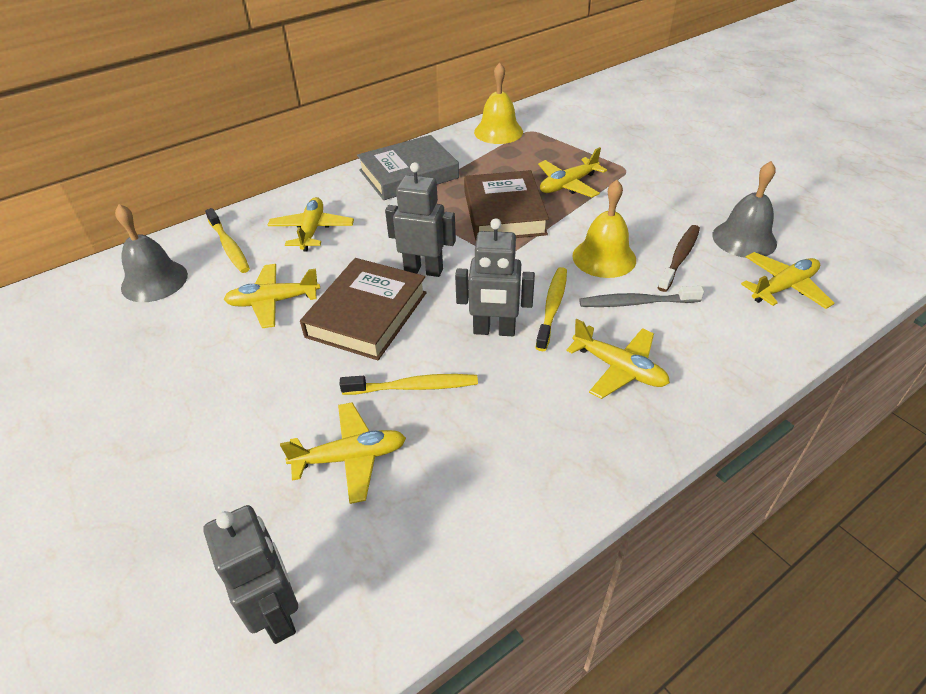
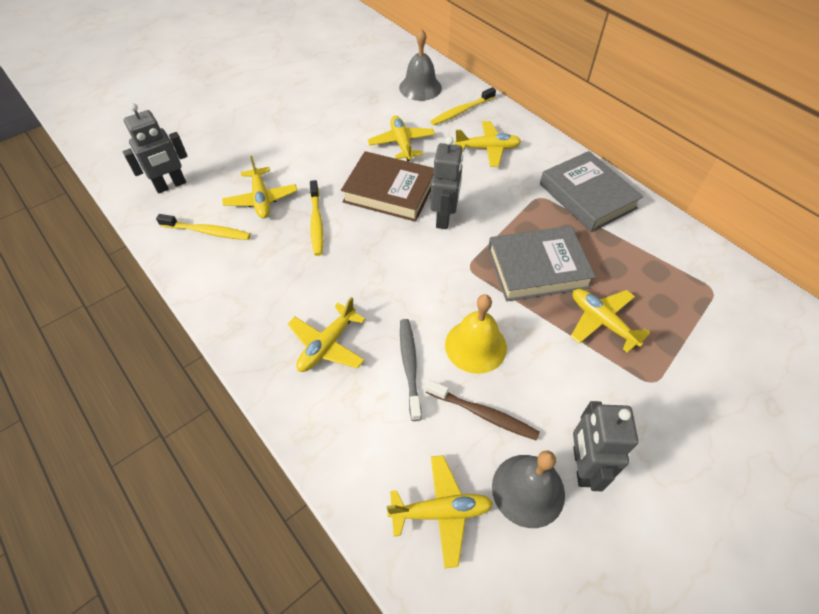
camera: 85 degrees right, 10 degrees up
(494, 330) = (372, 264): grey robot -> grey robot (582, 466)
(498, 132) = (698, 261): yellow bell -> none
(504, 212) = (537, 268): brown book -> grey book
(552, 307) = (401, 302): yellow toothbrush -> yellow toothbrush (207, 231)
(783, 287) = (441, 512): yellow plane -> yellow plane turned 60 degrees counterclockwise

